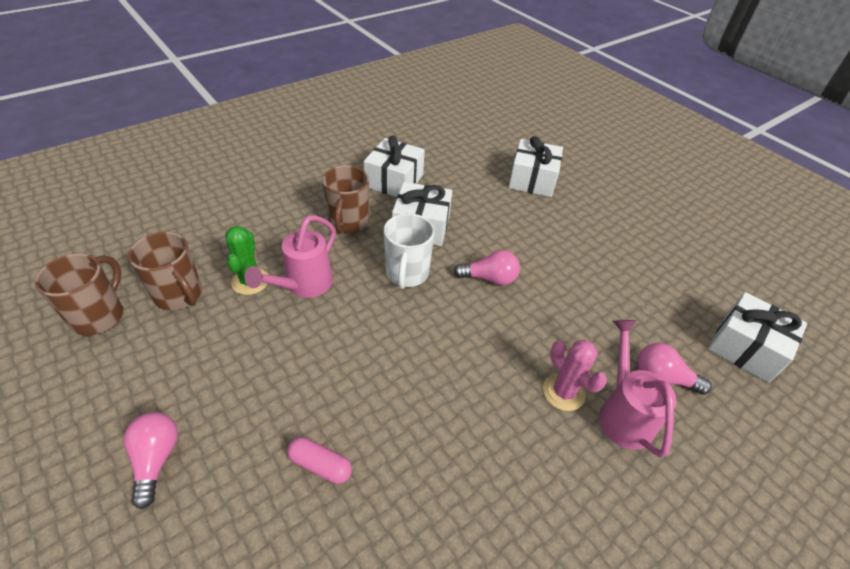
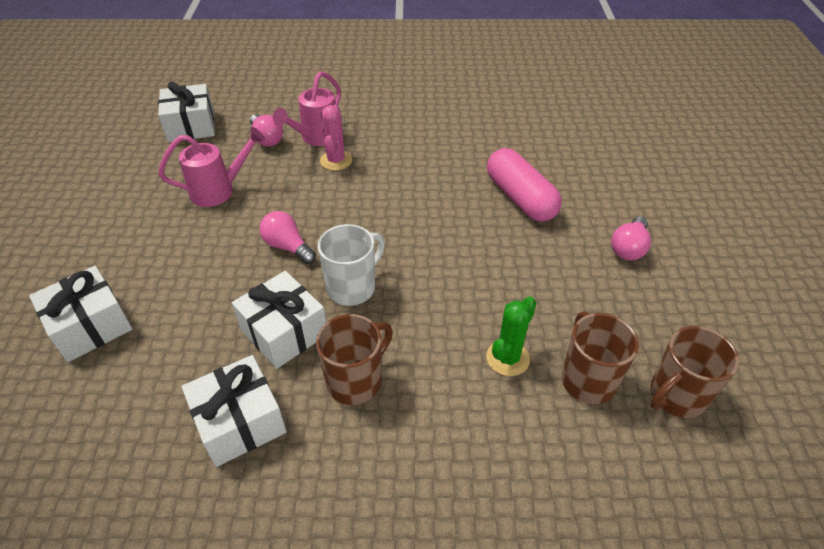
camera: 140 degrees left, 0 degrees up
(304, 285) = (457, 326): pink watering can -> pink watering can (219, 190)
(320, 465) = (520, 198): pink capsule -> pink capsule, size x1.98

